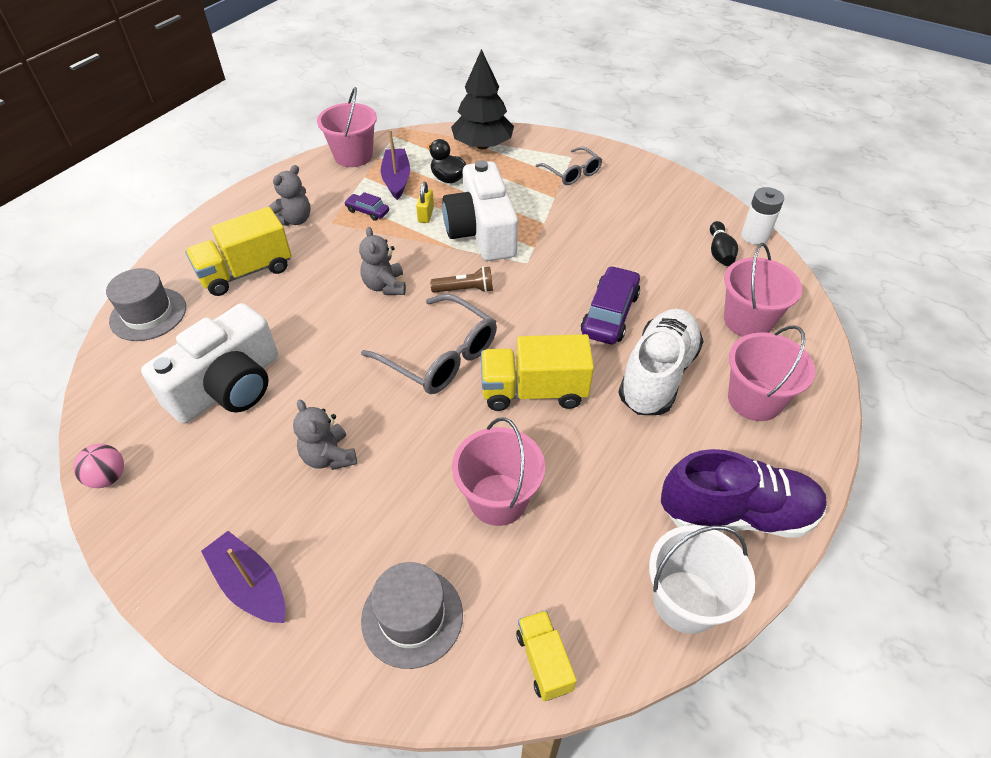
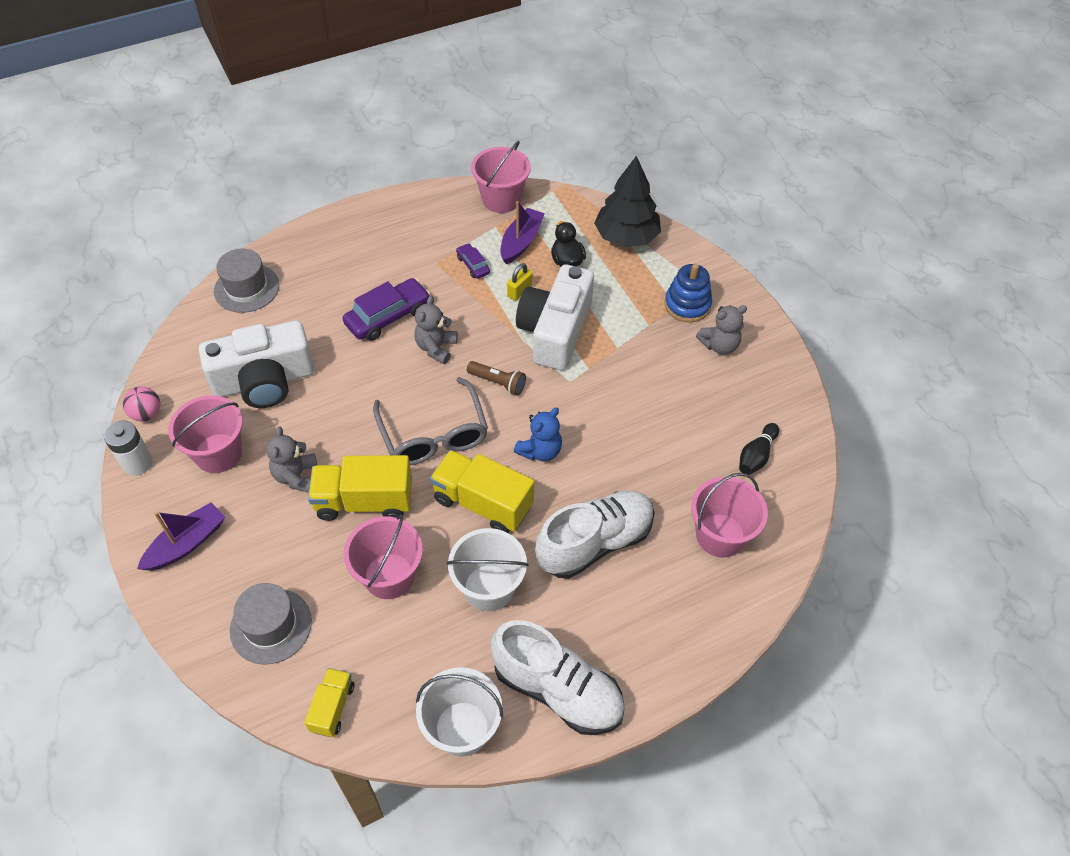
camera: 30 degrees right, 5 degrees up
(246, 272) = (339, 282): yellow truck -> yellow truck (364, 501)
(250, 585) = (186, 543): purple boat -> purple boat turned 60 degrees clockwise
(294, 220) = (408, 247): grey teddy bear -> grey teddy bear (719, 345)
(548, 325) = (540, 451): none -> blue teddy bear
(572, 173) = (687, 305): grey glasses -> blue stacking toy
(600, 459) = (489, 587): none -> white bucket
(609, 314) = (601, 466): purple car -> purple car (388, 316)
(737, 514) = (557, 690): purple shoe -> white shoe
(754, 236) = (807, 456): white battery -> white battery (137, 463)
(754, 400) = (658, 608): pink bucket -> pink bucket (218, 453)

